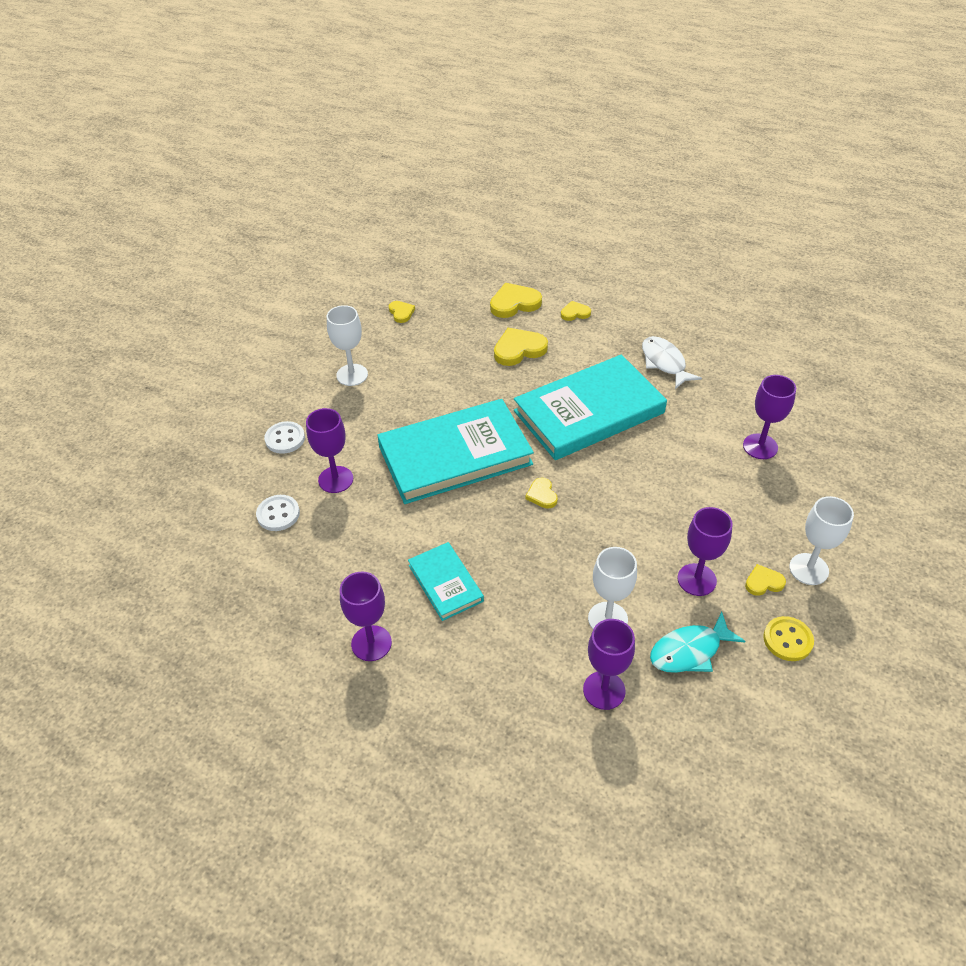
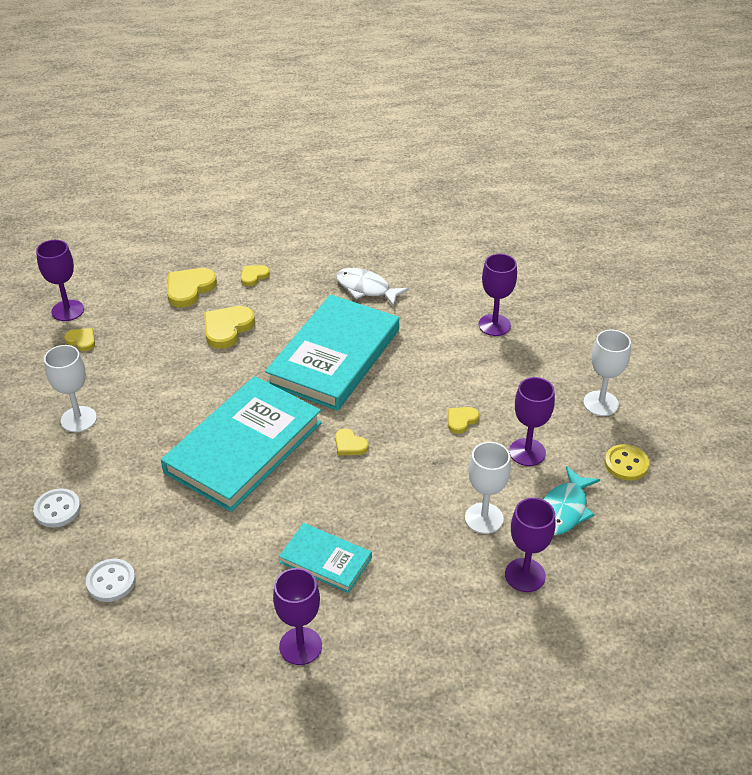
camera: 35 degrees left, 5 degrees down
(335, 479) = (144, 522): purple goblet -> purple goblet (68, 310)
(763, 582) = (577, 429): yellow heart -> yellow heart (461, 420)

